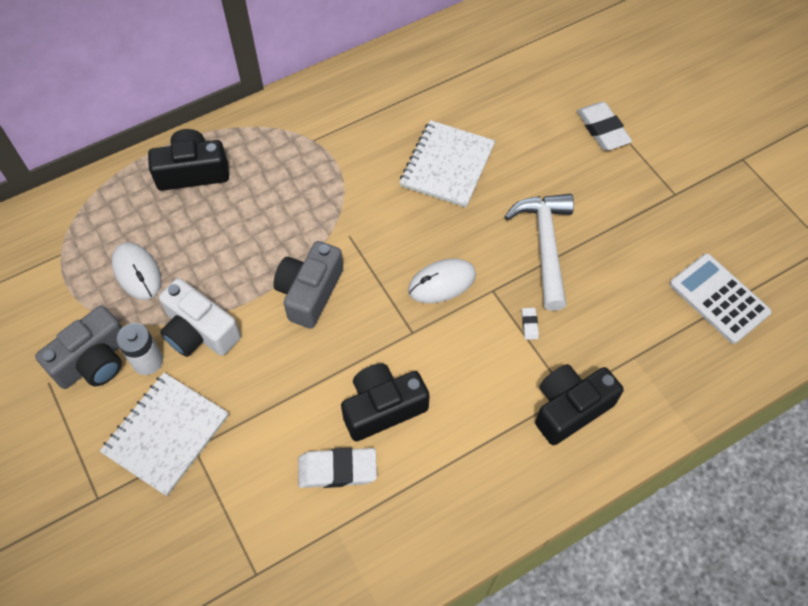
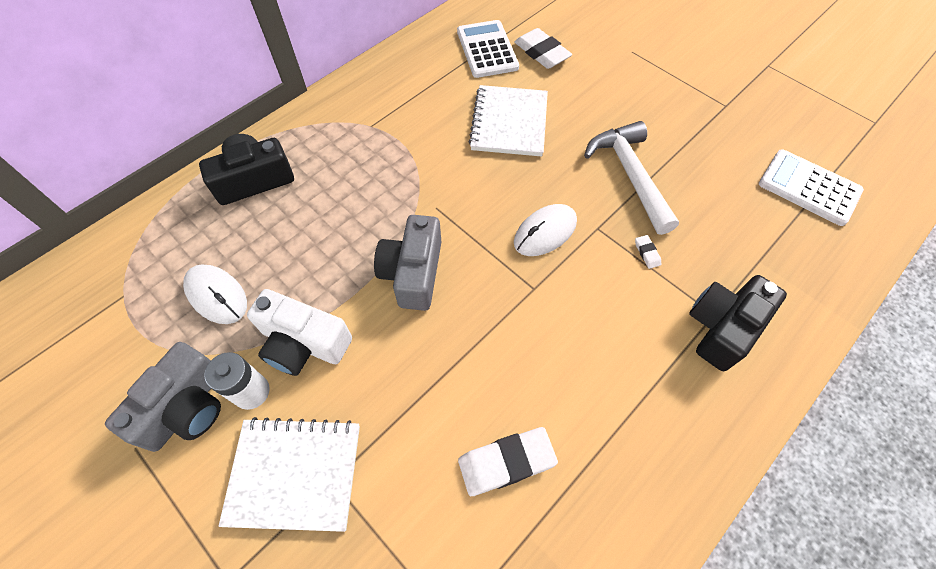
camera: 15 degrees left, 0 degrees up
(166, 434) = (295, 474): white notebook -> white notebook turned 75 degrees clockwise
(383, 408) = (532, 377): black camera -> none
(453, 80) = (487, 49): none -> white calculator
(602, 129) = (638, 65): white eraser -> white eraser (541, 53)

